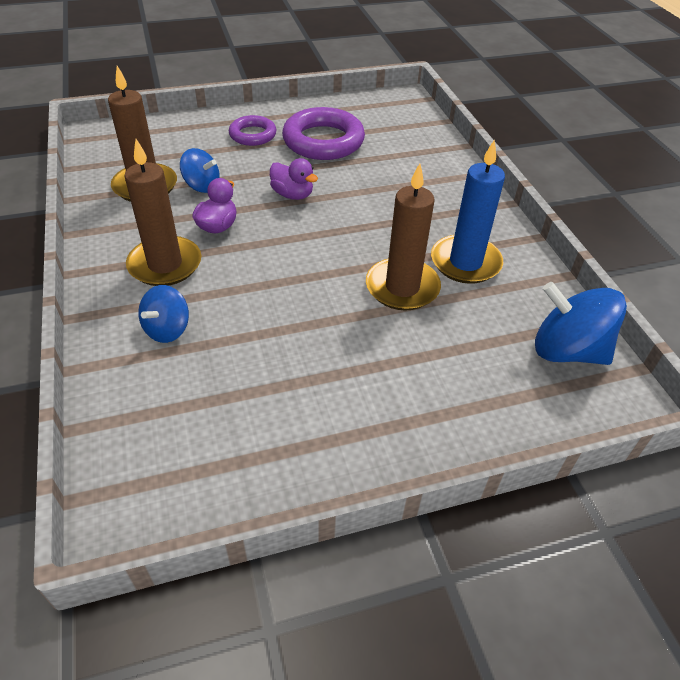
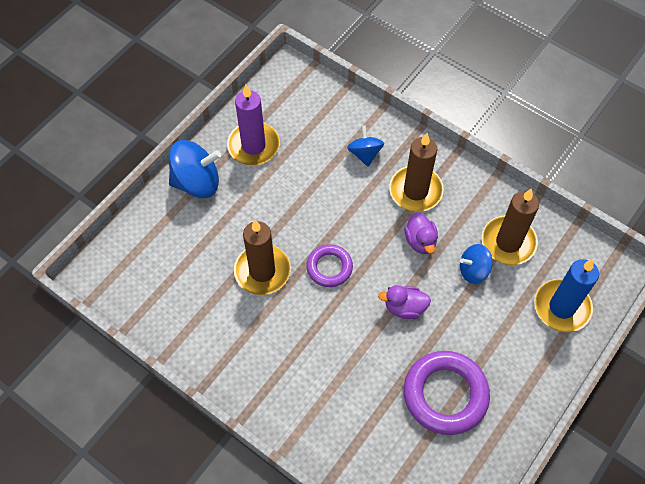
camera: 145 degrees right, 15 degrees up
(253, 135) = (506, 358): purple ring -> purple ring (329, 267)
(290, 427) = (253, 146): none -> purple candle
(465, 262) = (236, 323): blue candle -> blue candle (562, 307)
(567, 350) = (135, 287): blue spinning top -> blue spinning top (197, 182)

